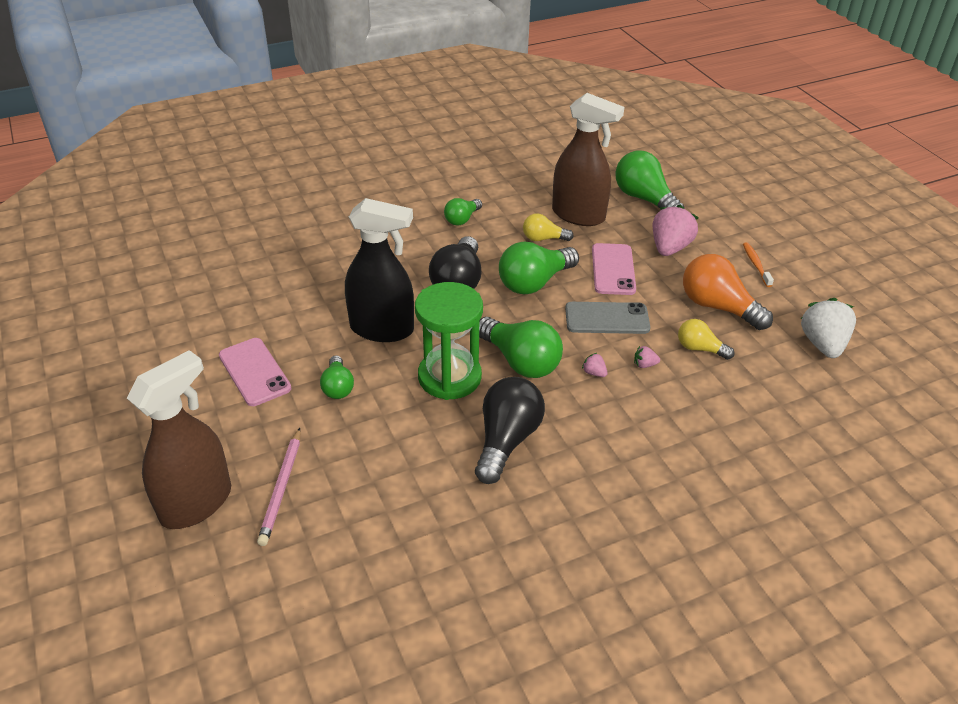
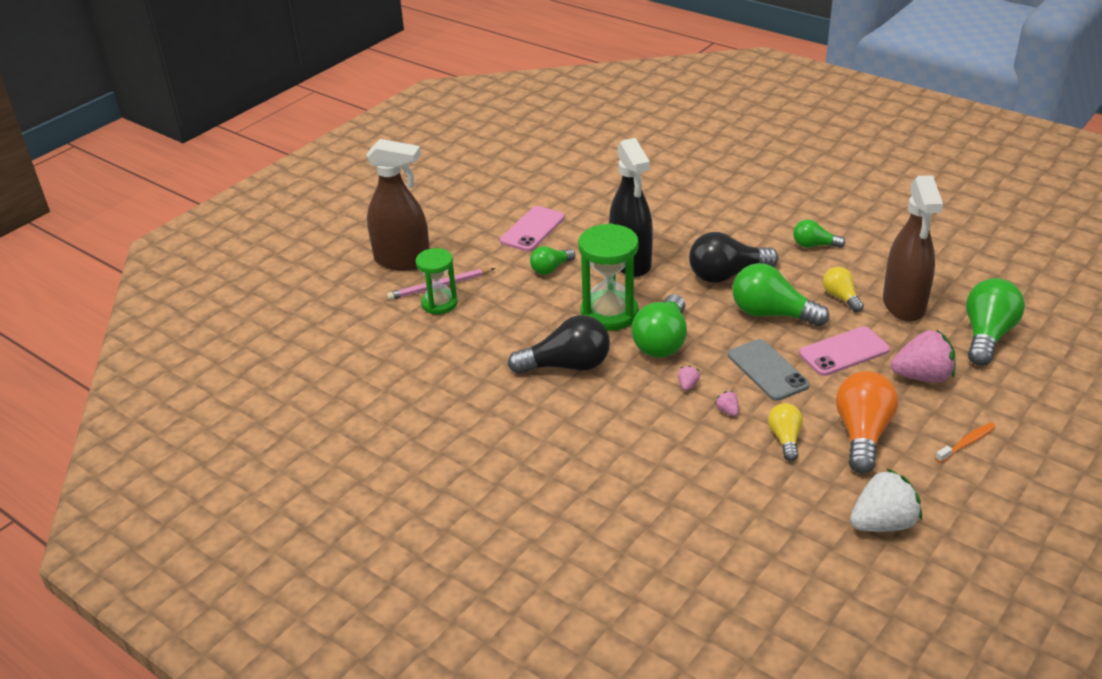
camera: 65 degrees right, 5 degrees down
(314, 501) = (439, 303): none -> green hourglass

